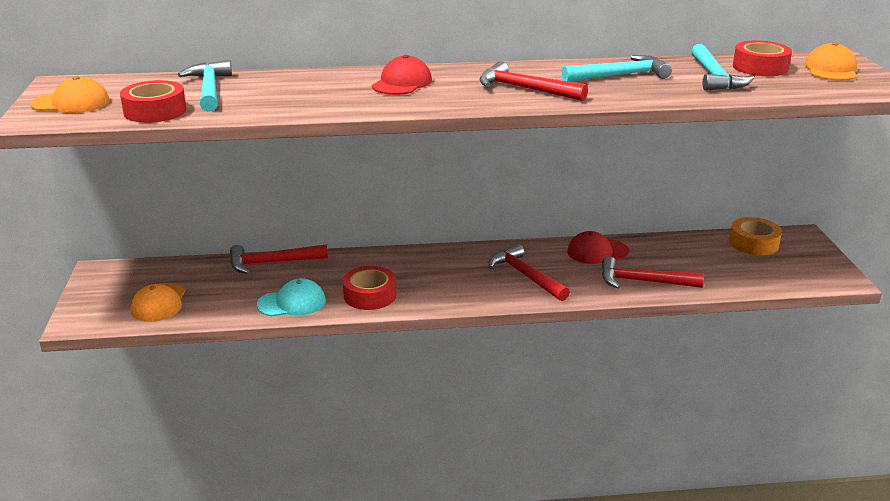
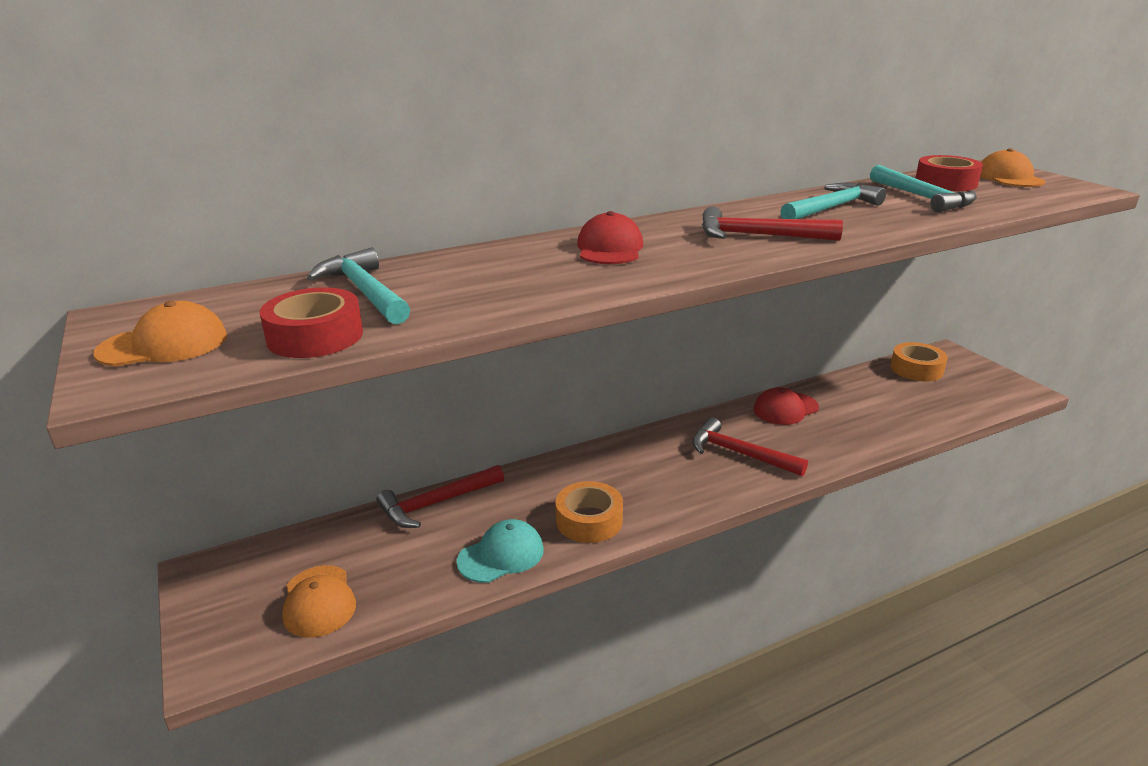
camera: 20 degrees left, 0 degrees up
(370, 295) = (589, 520): red tape -> orange tape
(643, 281) = (859, 433): red hammer -> none

